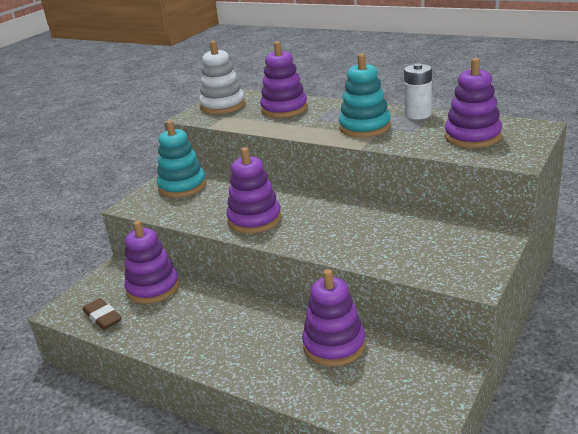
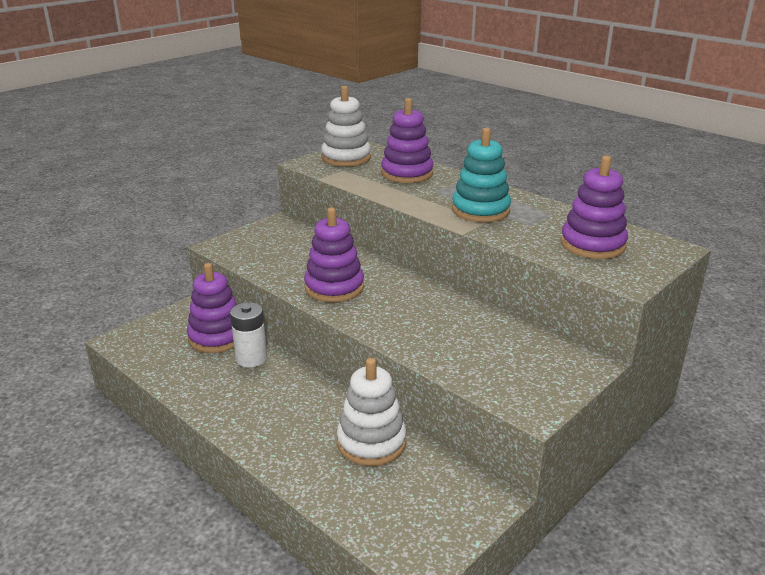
camera: 10 degrees right, 0 degrees up
(103, 317) = (155, 356): brown eraser -> none
(182, 186) = (279, 236): turquoise stacking toy -> none
(334, 345) = (371, 442): purple stacking toy -> white stacking toy
(418, 114) = (546, 208): white battery -> white battery (251, 358)

